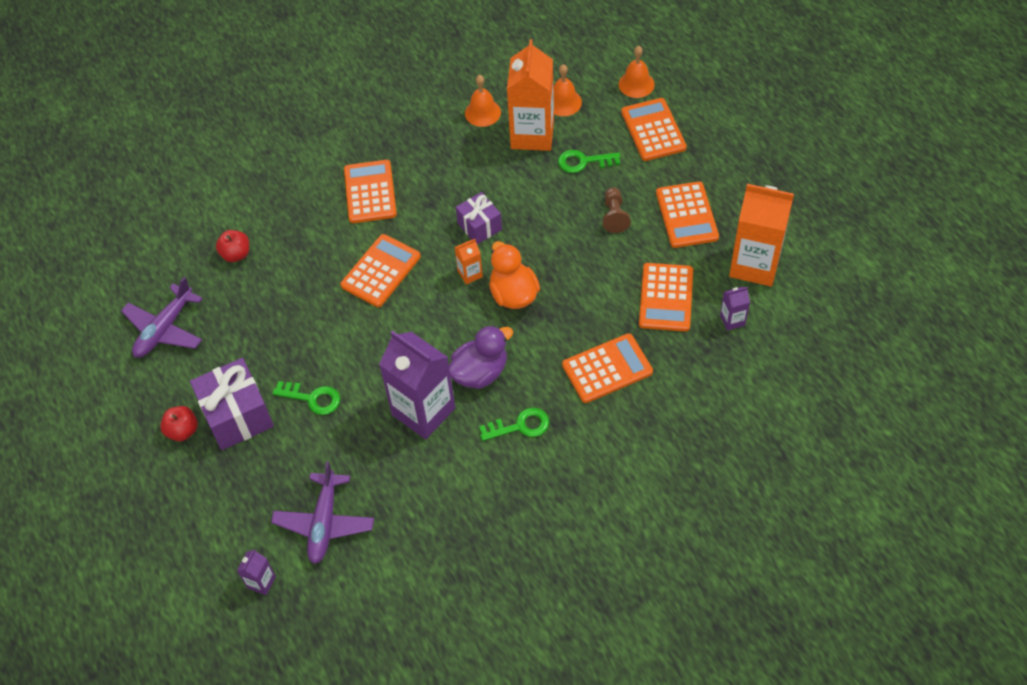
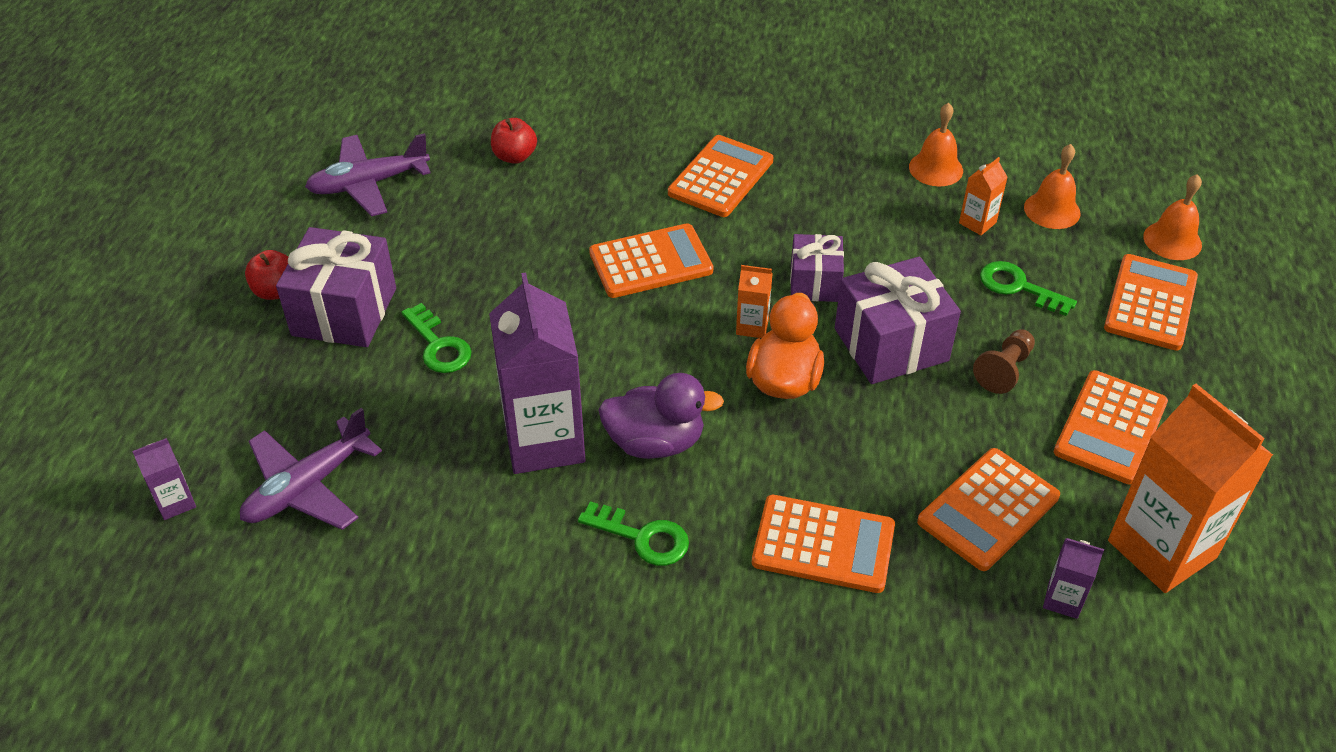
camera: 35 degrees right, 10 degrees down
(532, 134) = (977, 223): orange carton -> orange carton, size x0.44
(548, 238) = (891, 345): none -> purple gift

